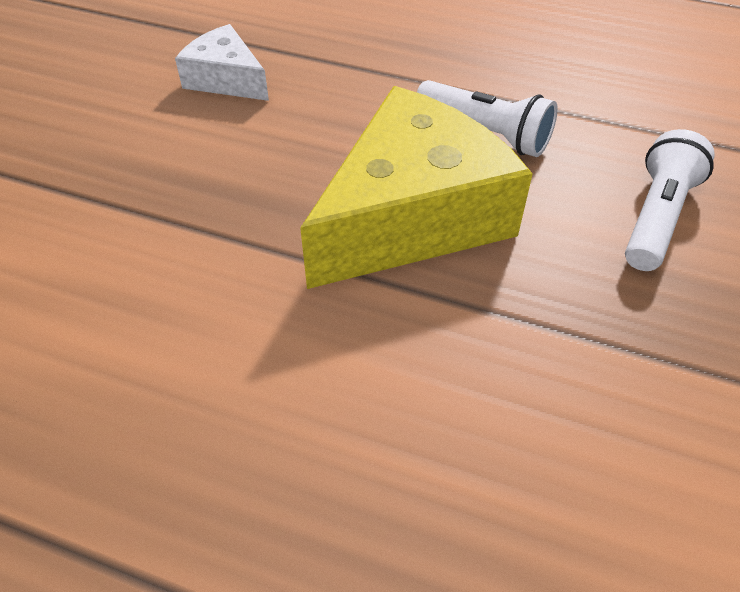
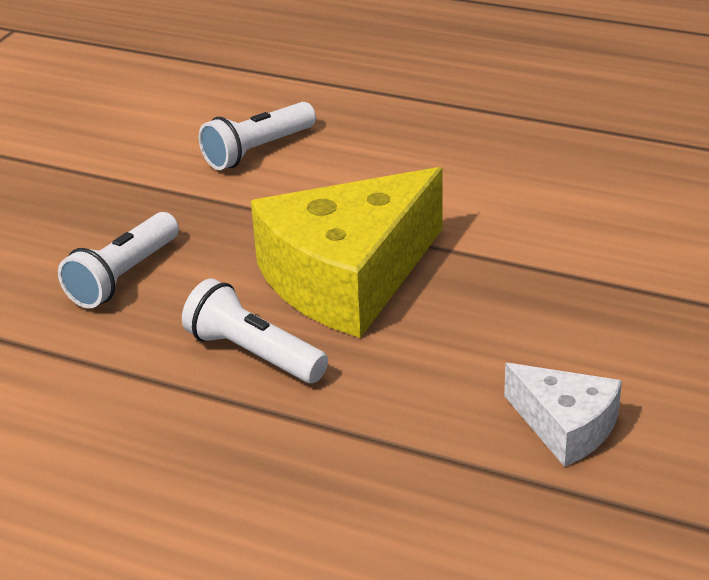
camera: 175 degrees left, 15 degrees down
(593, 465) = (258, 151): none -> white flashlight

